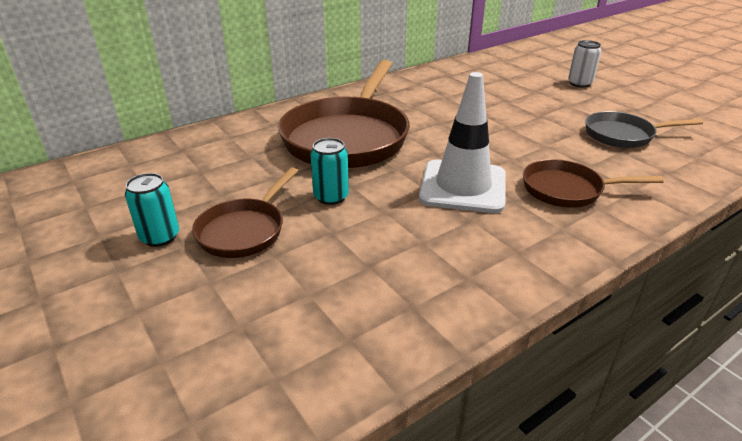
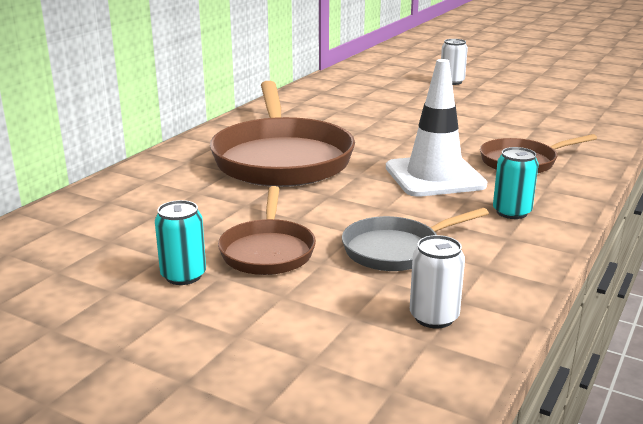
camera: 25 degrees left, 10 degrees down
(307, 351) = (434, 317): none -> white can
(331, 197) = (322, 208): turquoise can -> turquoise can (511, 212)
(623, 135) = (526, 115): grey pan -> grey pan (397, 250)

